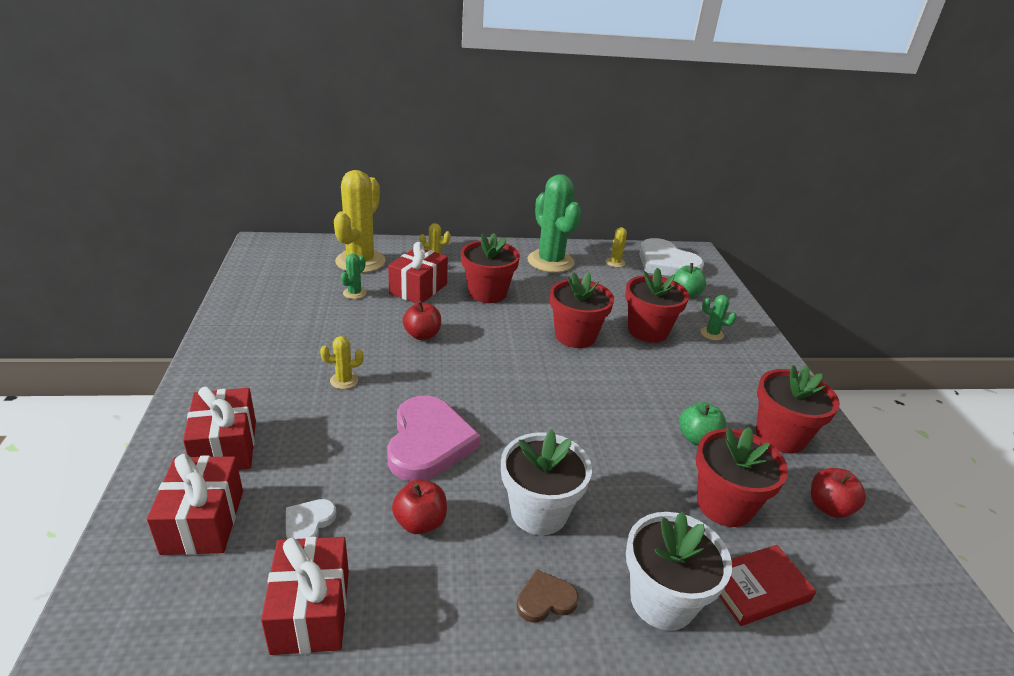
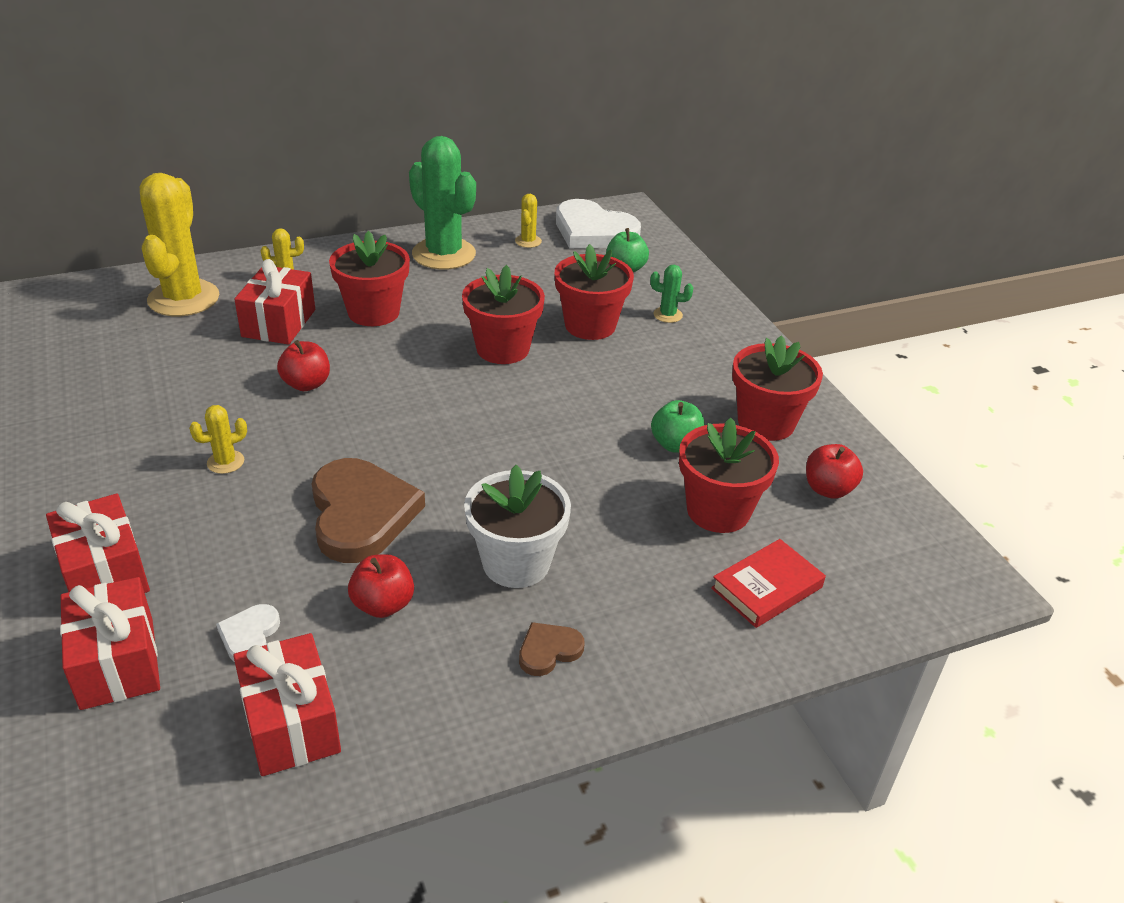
camera: 15 degrees left, 5 degrees up
(354, 293) = (193, 345): green cactus -> none
(428, 442) = (361, 514): pink heart -> brown heart
(662, 600) = (672, 622): white flower pot -> none

